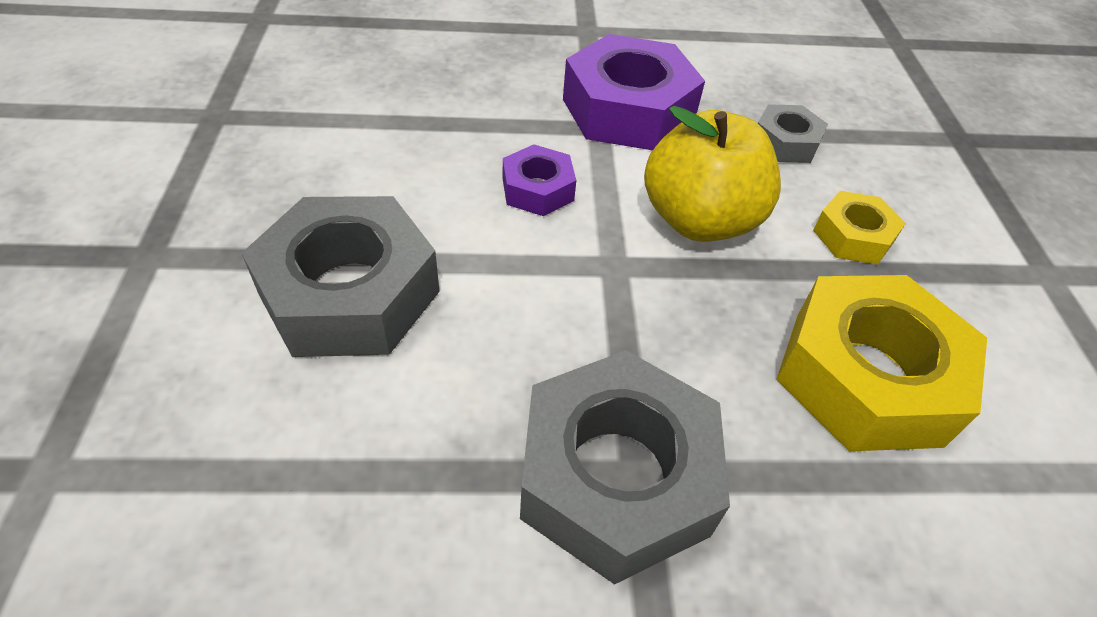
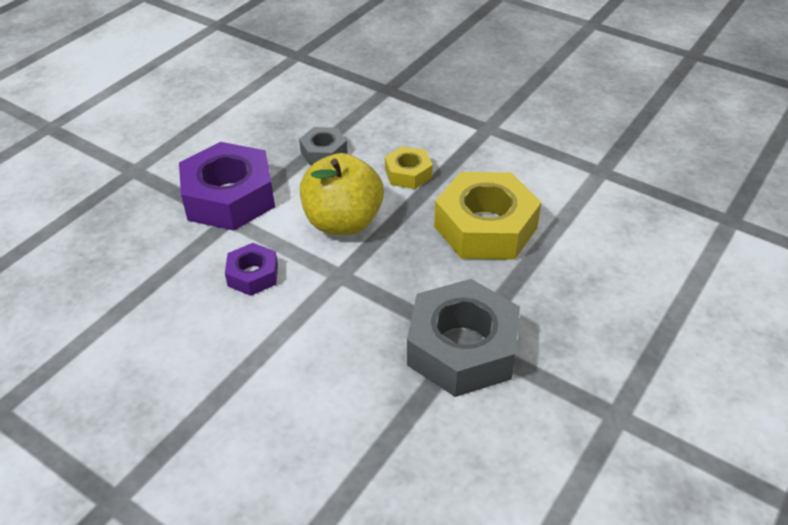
camera: 50 degrees left, 5 degrees down
(350, 293) = (250, 402): grey nut -> none

